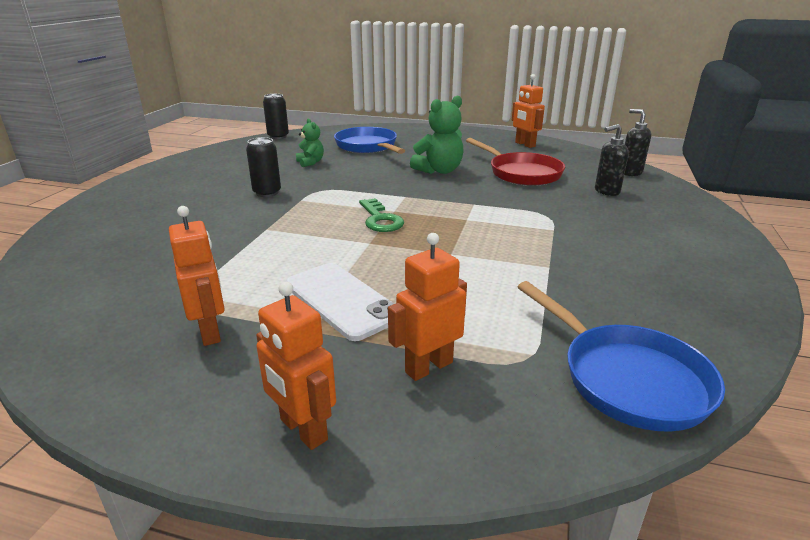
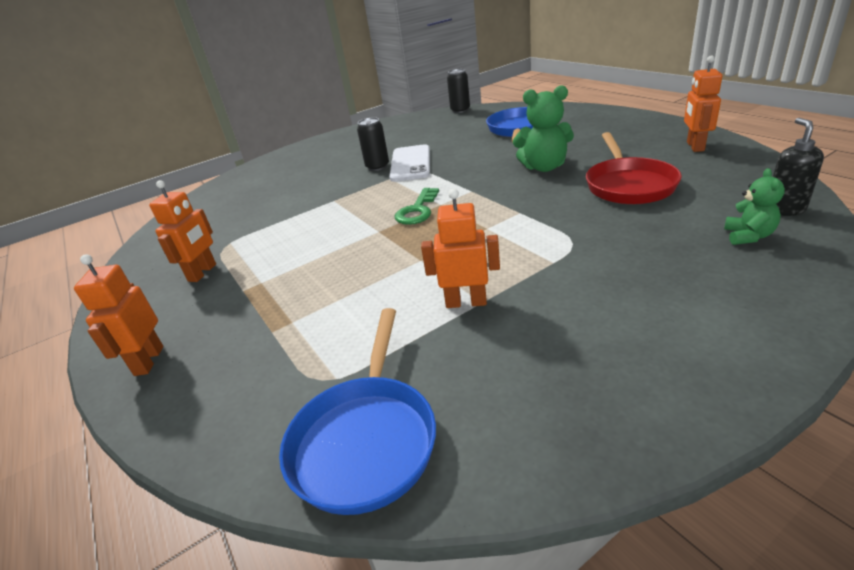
camera: 45 degrees right, 5 degrees up
(310, 162) = (447, 141): green teddy bear -> green teddy bear (748, 236)
(342, 300) = (292, 276): white phone -> white phone (410, 163)
(428, 367) = (260, 353): orange robot -> orange robot (466, 302)
(606, 191) = (699, 230): black soap dispenser -> none

